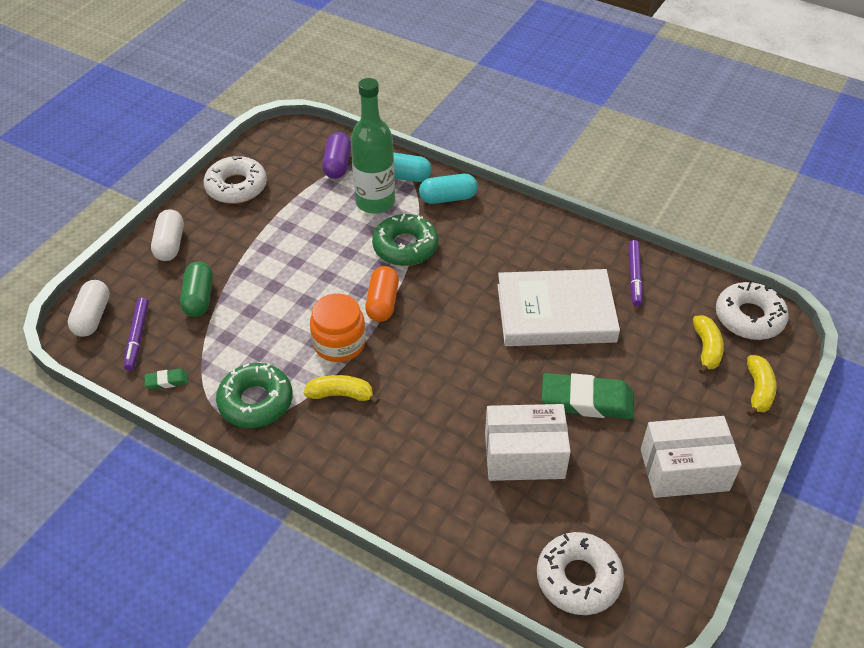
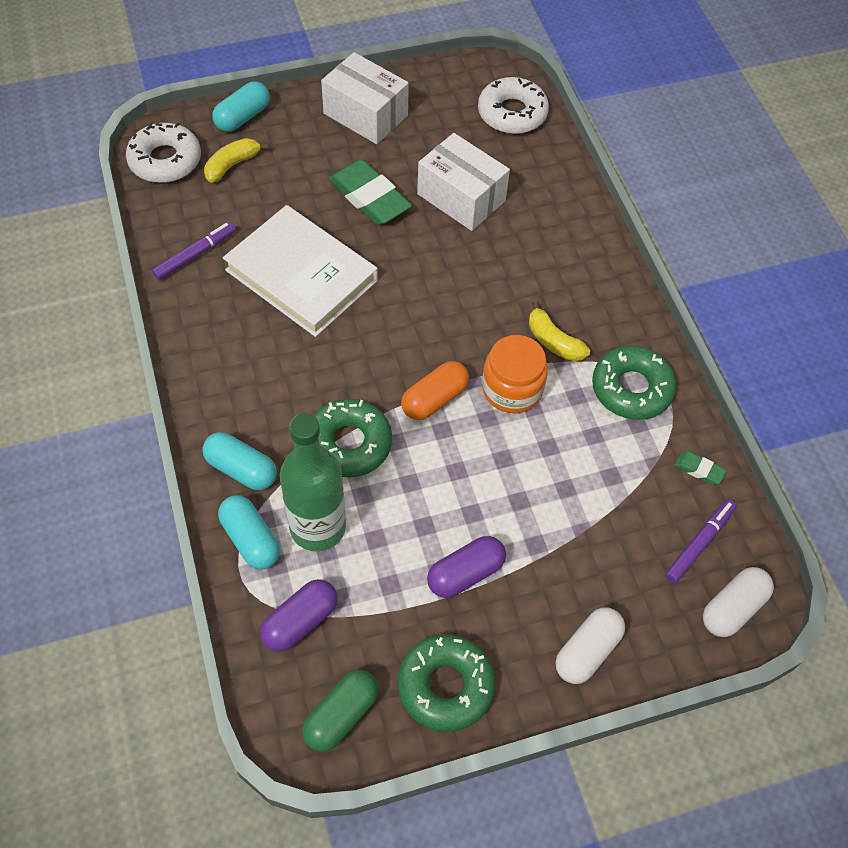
camera: 140 degrees left, 10 degrees up
(199, 298) = (605, 545): green capsule -> green capsule (341, 715)
(236, 187) = (445, 686): white donut -> green donut
(271, 234) = (465, 573): none -> purple capsule
(758, 390) = (243, 117): yellow banana -> turquoise capsule

